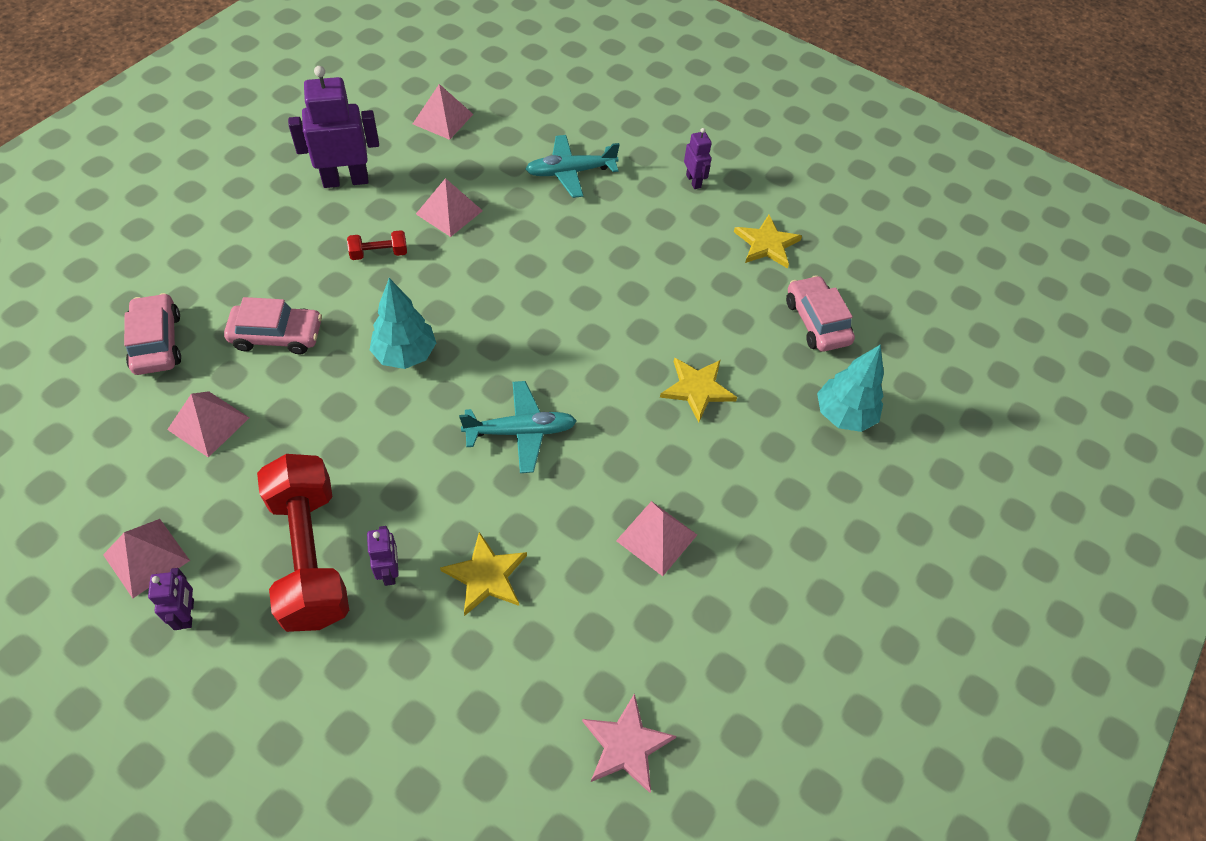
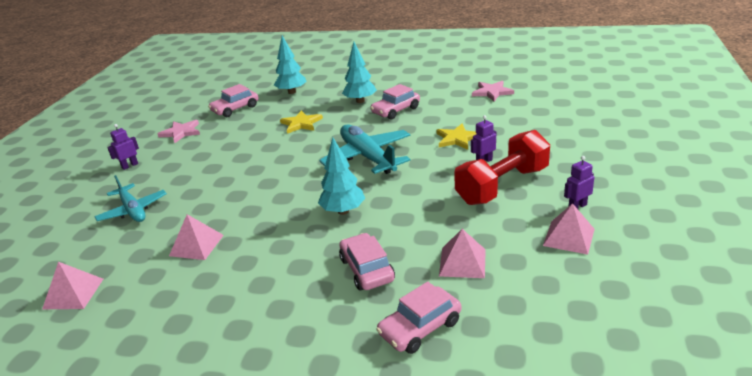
camera: 105 degrees left, 25 degrees down
(345, 180) = (175, 314): purple robot -> none
(379, 253) = (257, 259): red dumbbell -> none
(521, 431) = (367, 157): turquoise plane -> turquoise plane, size x1.51
(656, 537) = (396, 110): pink pyramid -> pink car
(734, 501) = (360, 101): none -> turquoise tree
(767, 244) = (181, 132): yellow star -> pink star

